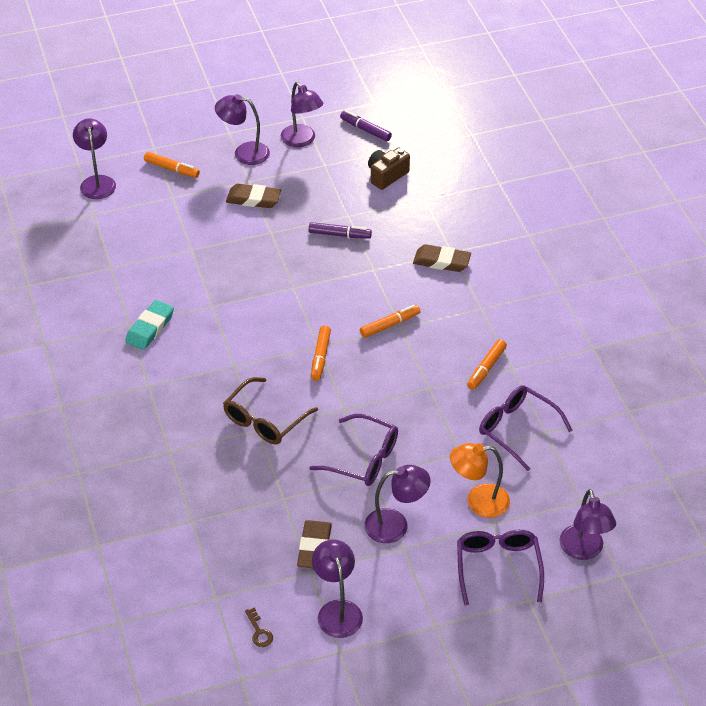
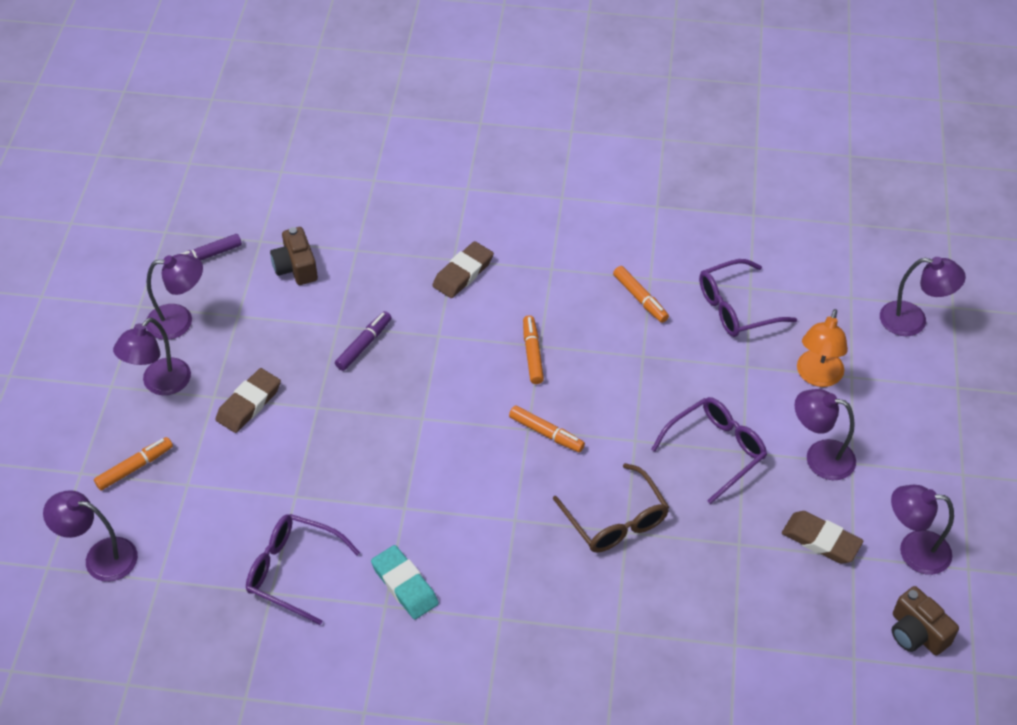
camera: 65 degrees left, 5 degrees up
(259, 631) = (917, 633): brown key -> brown camera
(395, 525) = (819, 457): purple lamp -> purple lamp turned 90 degrees counterclockwise
(498, 567) = (908, 395): purple glasses -> purple glasses (293, 571)

